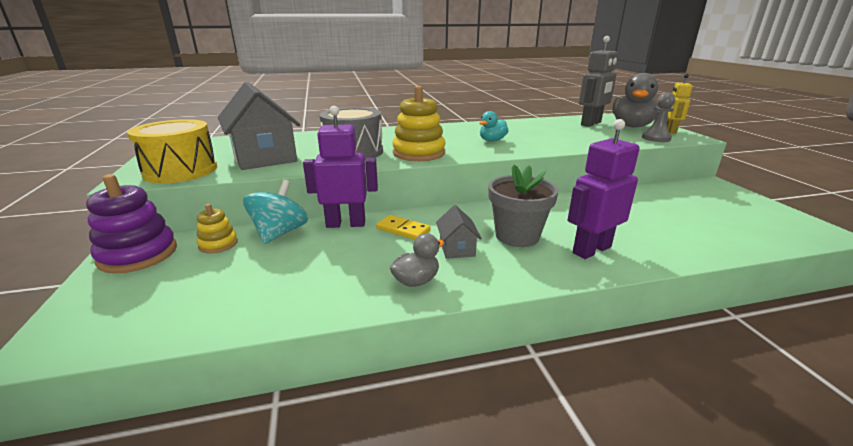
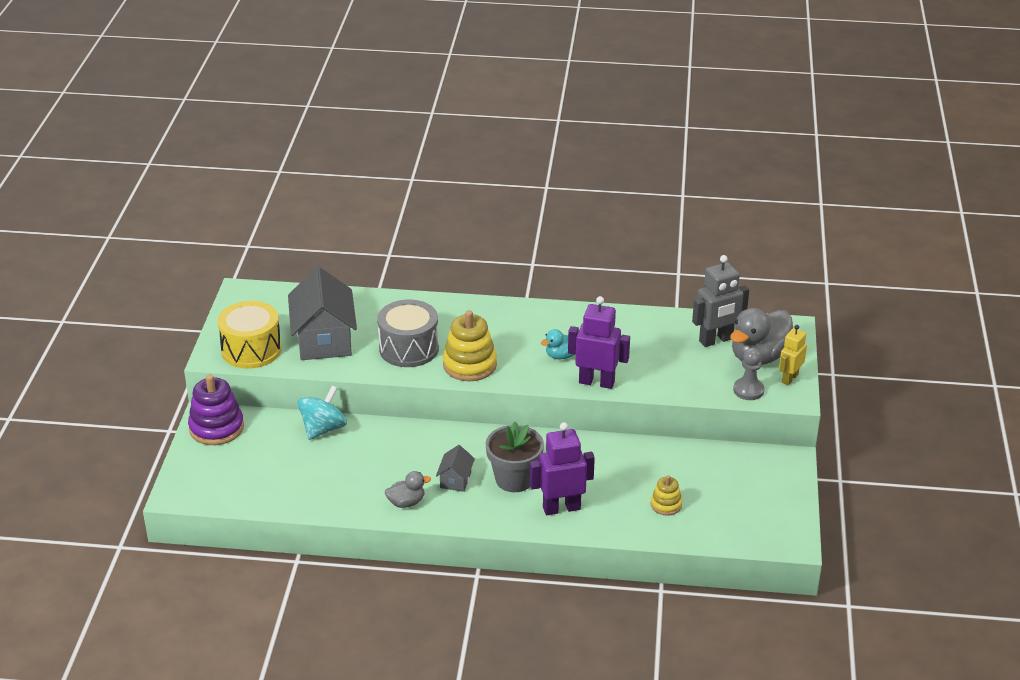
camera: 20 degrees right, 10 degrees up
(218, 244) = (274, 430): yellow stacking toy -> yellow stacking toy (666, 505)
(346, 224) = (380, 430): purple robot -> purple robot (596, 382)
(403, 230) = (424, 449): yellow domino -> none

